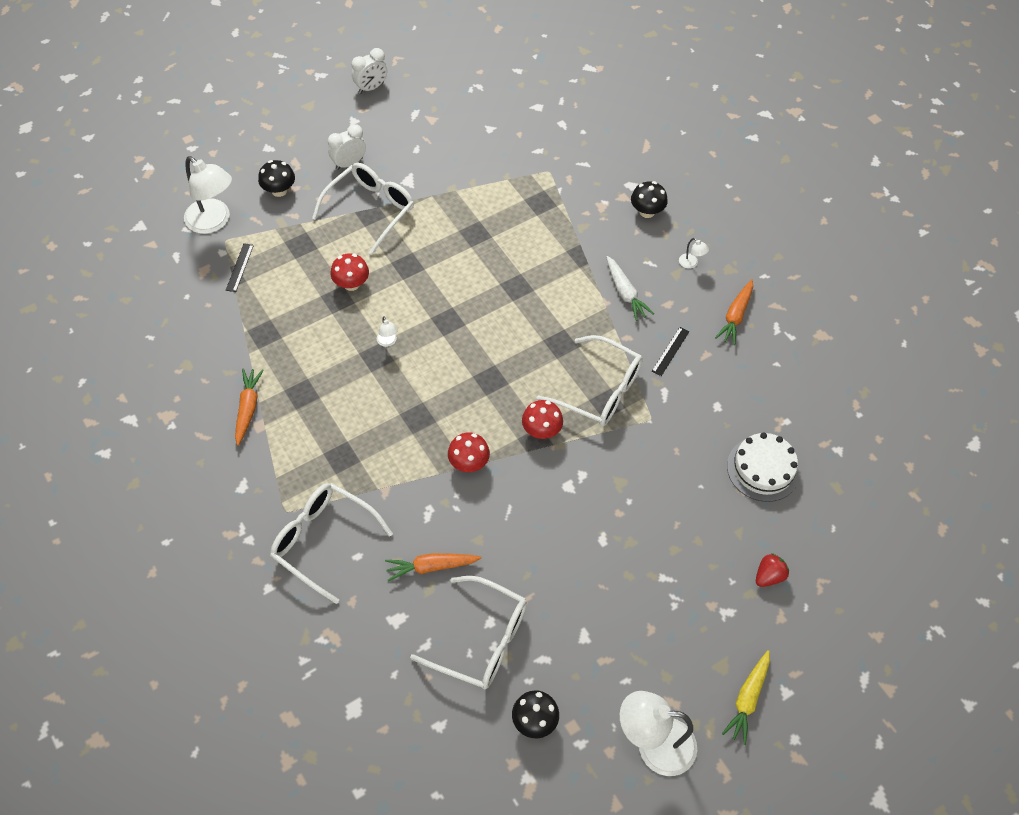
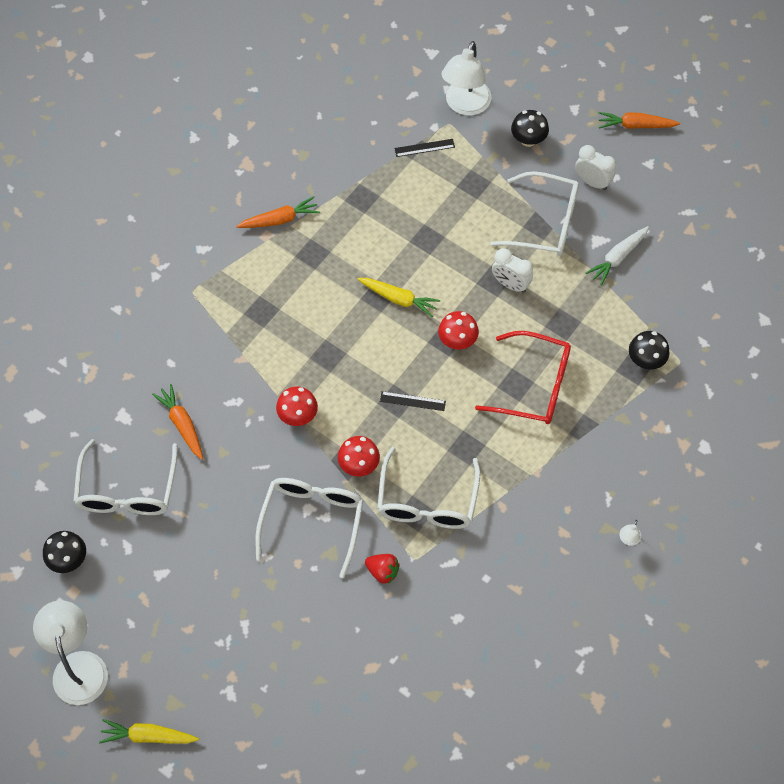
camera: 70 degrees right, 5 degrees up
(323, 541) = (175, 331): white glasses -> white glasses (312, 521)
(351, 284) = (450, 243): red mushroom -> red mushroom (457, 340)
(371, 88) = (701, 161): white clock -> white clock (510, 284)
(388, 342) = (398, 299): white lamp -> yellow carrot
(524, 274) = (534, 386): none -> red glasses
(625, 293) = (557, 487): white carrot -> white carrot (617, 258)
(647, 211) = (676, 474): black mushroom -> black mushroom (646, 360)
(670, 351) = (504, 553): black ruler -> black ruler (412, 401)
(735, 316) = (580, 604): orange carrot -> orange carrot (635, 125)
(763, 469) = (402, 684): white cake -> none
(769, 576) = (282, 721): red strawberry -> red strawberry (382, 571)

